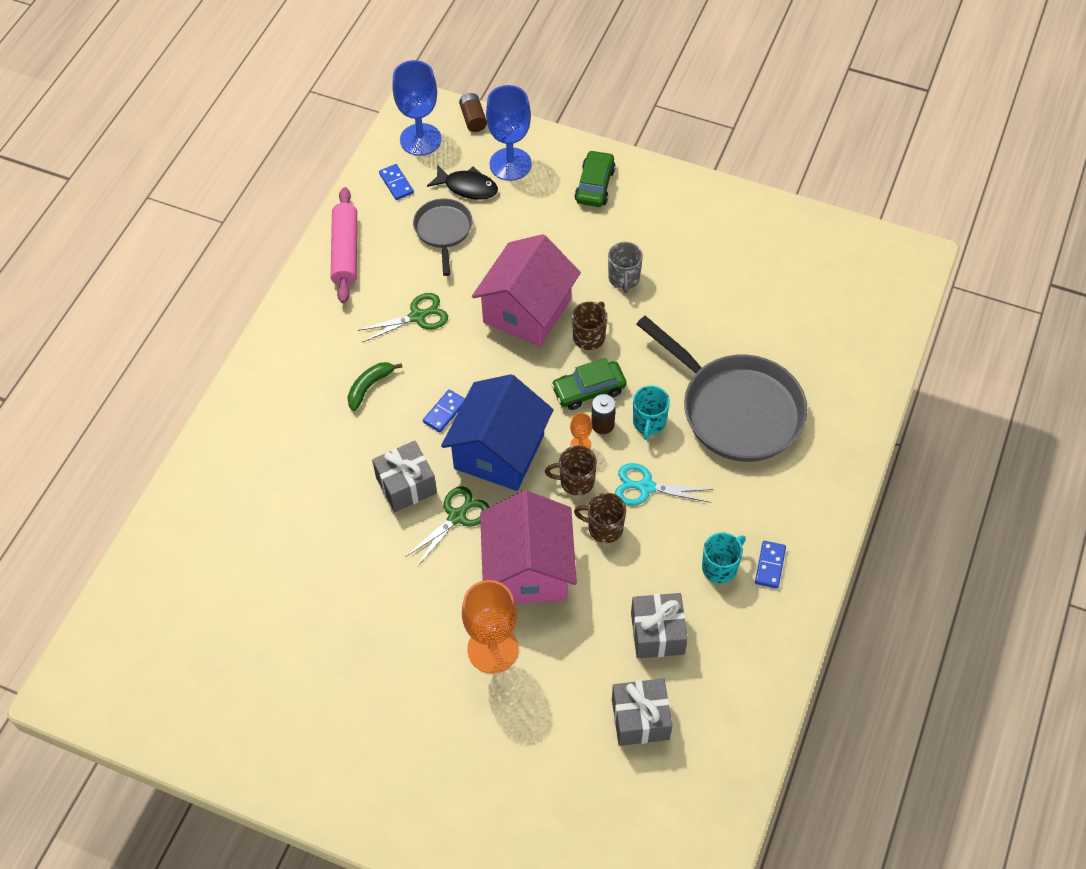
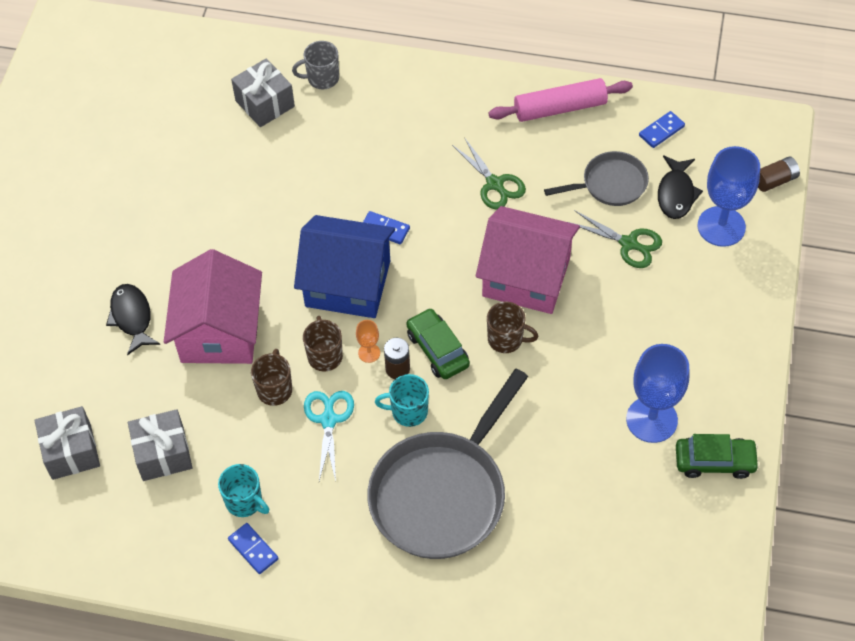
camera: 80 degrees right, 0 degrees up
(369, 387) = (401, 162): green banana -> none
(406, 485) = (296, 215): grey gift -> grey gift (265, 103)
(420, 139) = (728, 139): blue goblet -> blue goblet (651, 419)
(457, 516) = (268, 262): green scissors -> green scissors (629, 244)
(493, 649) = (132, 317): orange goblet -> black fish
(528, 569) = (219, 331): pink house -> pink house turned 75 degrees counterclockwise
(595, 185) = (717, 311): green car -> green car (715, 461)
(624, 279) = (592, 360): grey mug -> grey mug (322, 78)
(770, 565) = (253, 549): blue domino -> blue domino turned 45 degrees clockwise

